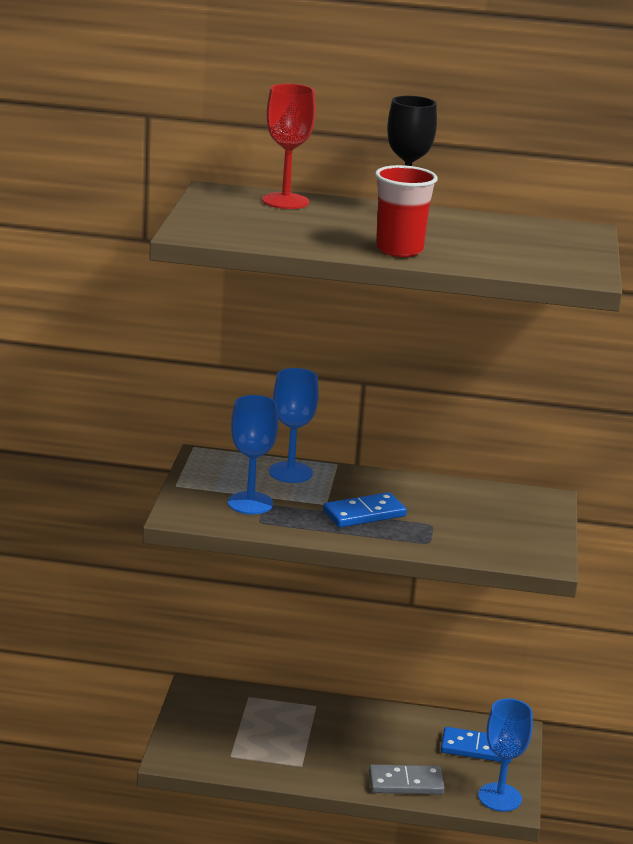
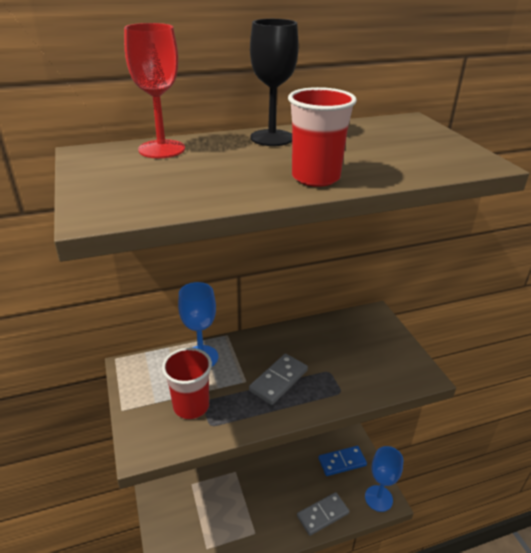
camera: 25 degrees left, 10 degrees up
(250, 503) = (191, 406): blue goblet -> red cup
(364, 514) = (278, 380): blue domino -> grey domino

